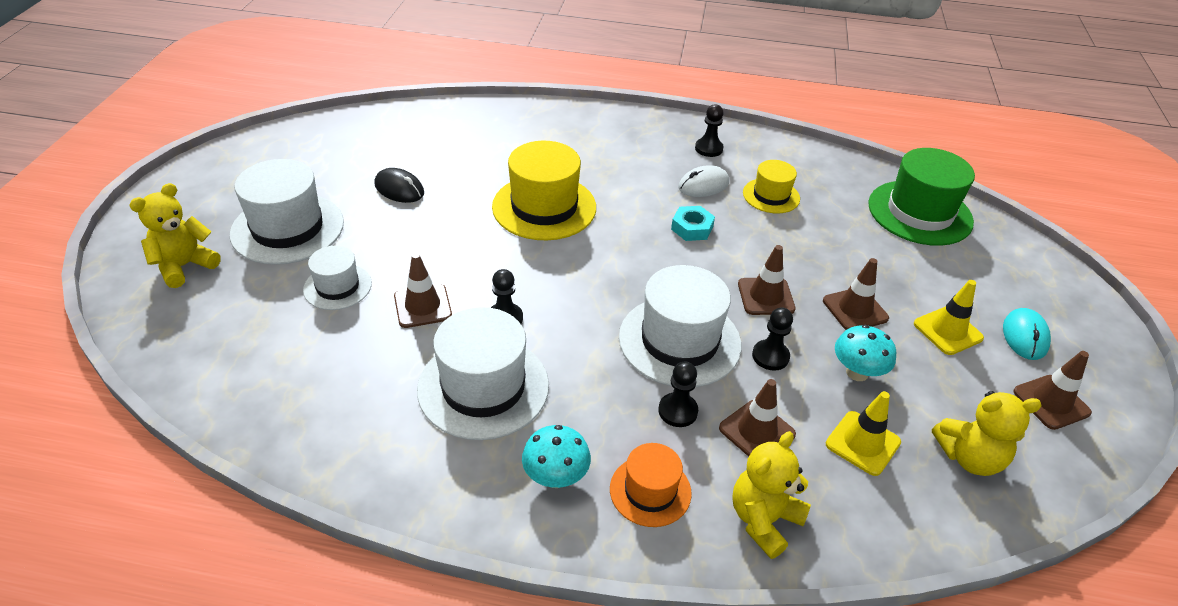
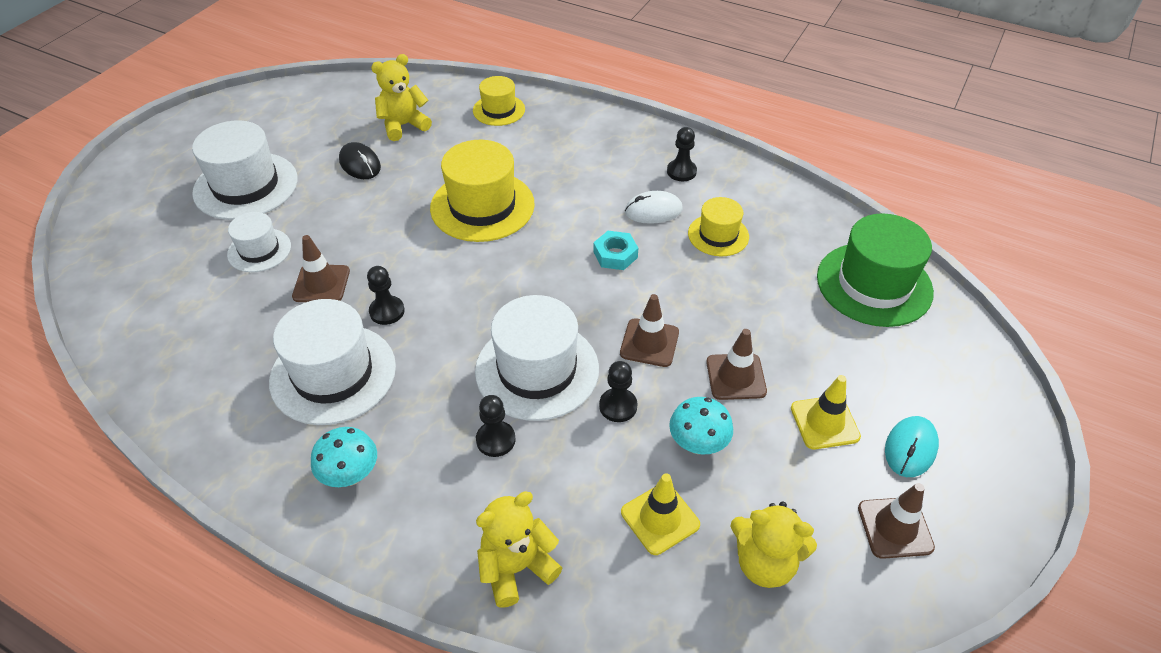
camera: 20 degrees right, 5 degrees up
(184, 266) = (147, 206): yellow teddy bear -> yellow teddy bear (403, 125)
(511, 121) = (499, 110): none -> yellow hat
(650, 491) = (427, 510): orange hat -> none
(757, 431) = (560, 479): brown traffic cone -> none

